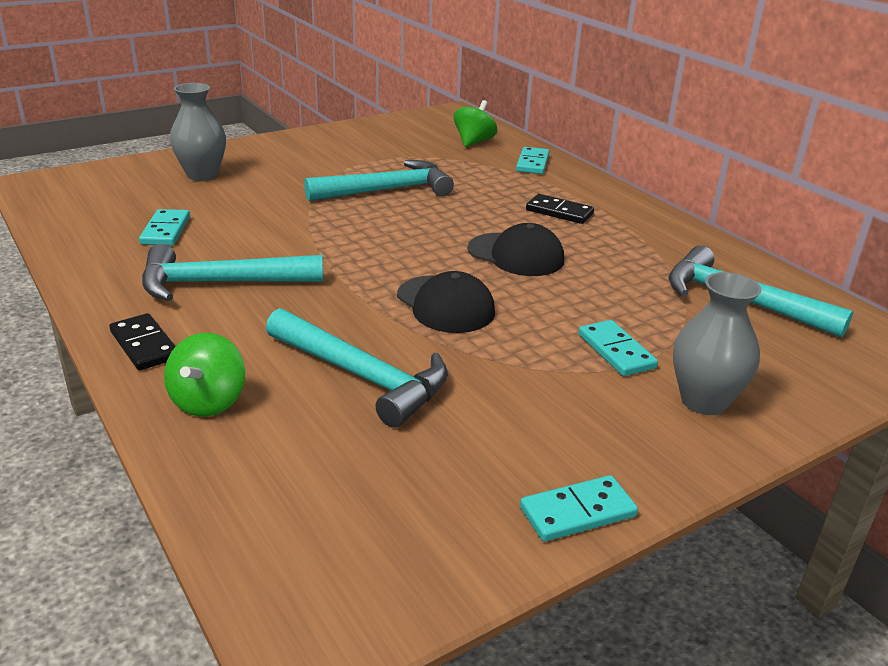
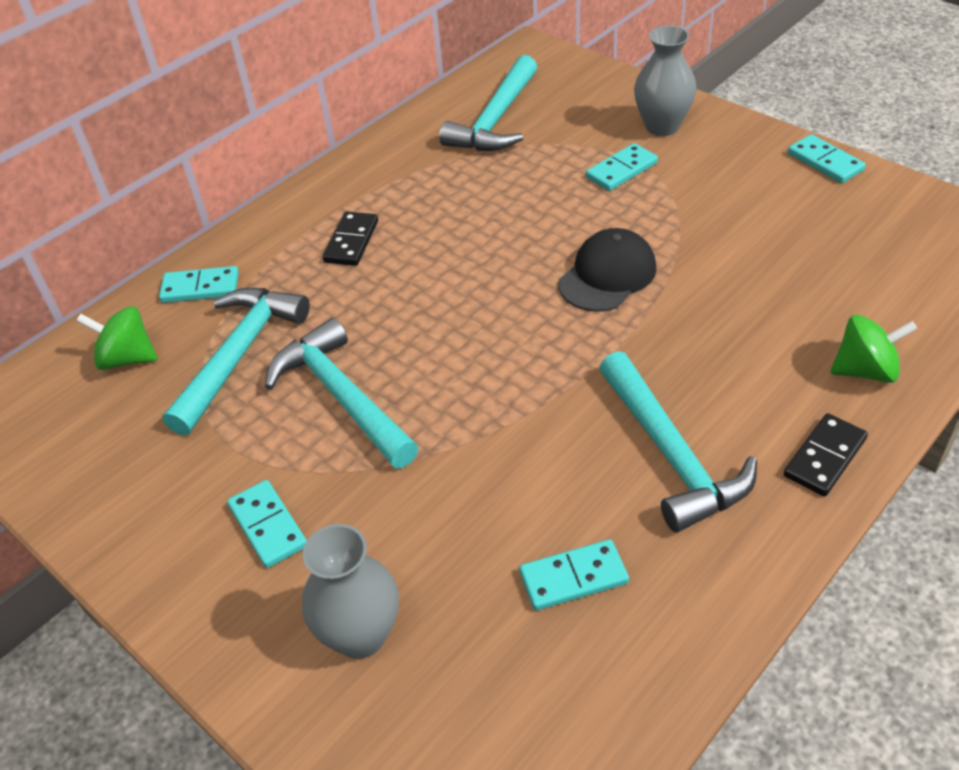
camera: 100 degrees left, 15 degrees up
(301, 163) = (268, 526): none -> turquoise domino
(362, 376) = (759, 293): turquoise hammer -> turquoise hammer (239, 355)
(516, 255) = (476, 252): black cap -> none

